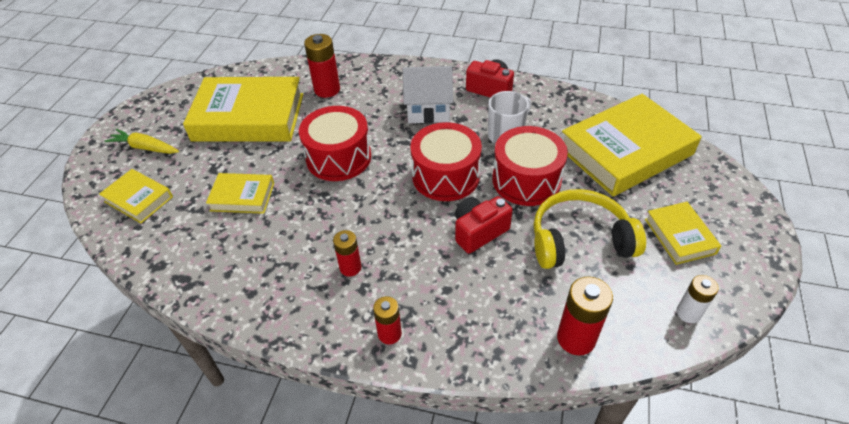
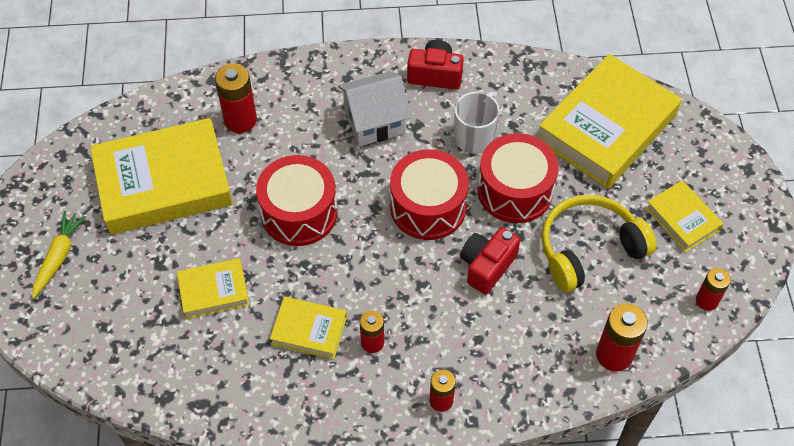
camera: 20 degrees left, 10 degrees up
(139, 199) = (93, 326): yellow book -> yellow book (309, 330)
(145, 148) = (58, 257): yellow carrot -> yellow carrot turned 105 degrees clockwise
(688, 313) = (706, 300): white battery -> red battery

